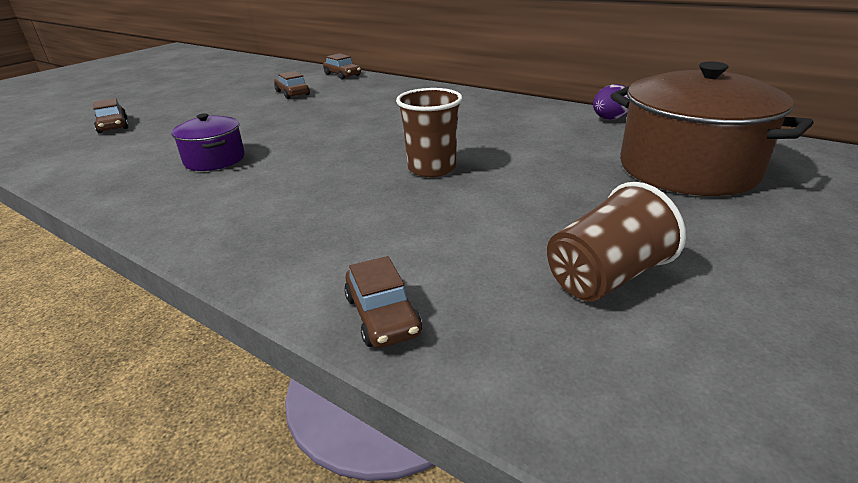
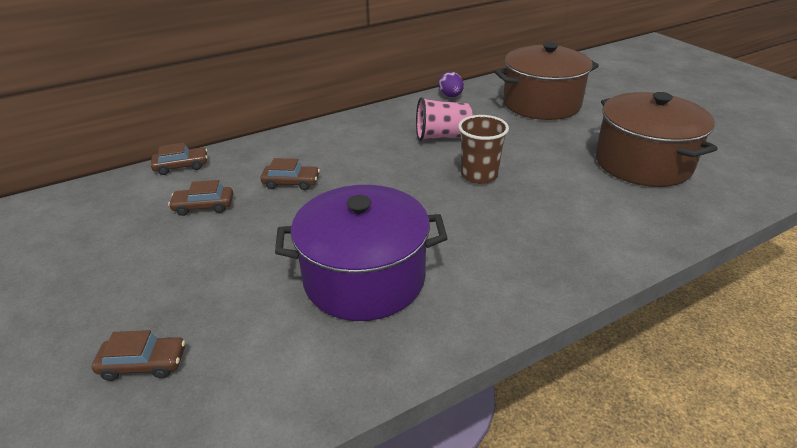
camera: 65 degrees left, 5 degrees up
(214, 159) = (364, 278): purple pot -> purple pot, size x1.95
(382, 315) = (658, 233): brown car -> brown car (291, 182)
(500, 135) = (442, 136): none -> pink cup
(605, 277) = (642, 163): brown cup -> brown pot

